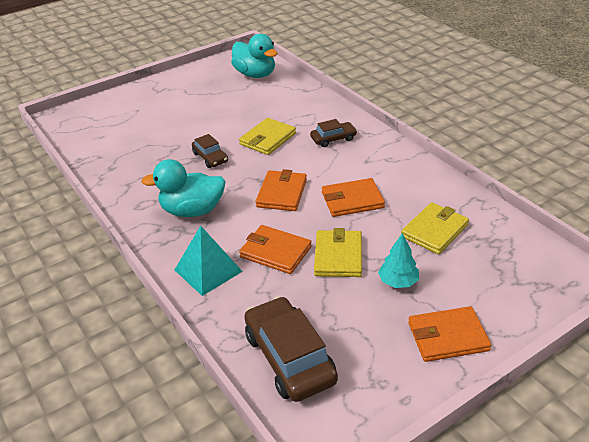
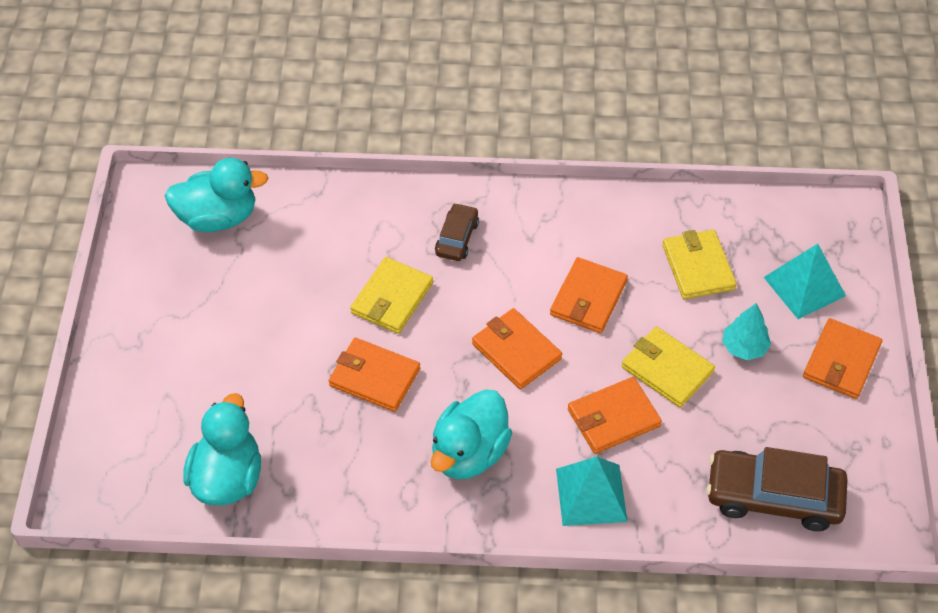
camera: 55 degrees left, 15 degrees up
(104, 147) = (227, 478): none -> turquoise duck
(210, 157) = (374, 377): brown car -> orange wallet
(267, 139) = (392, 298): yellow wallet -> yellow wallet turned 45 degrees clockwise
(487, 286) = (804, 286): none -> turquoise pyramid

